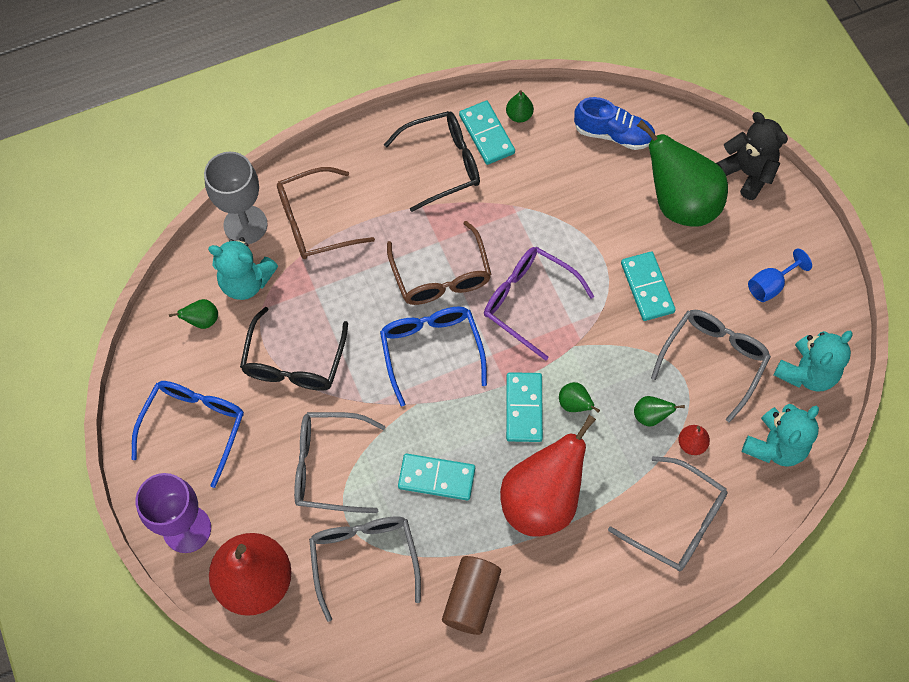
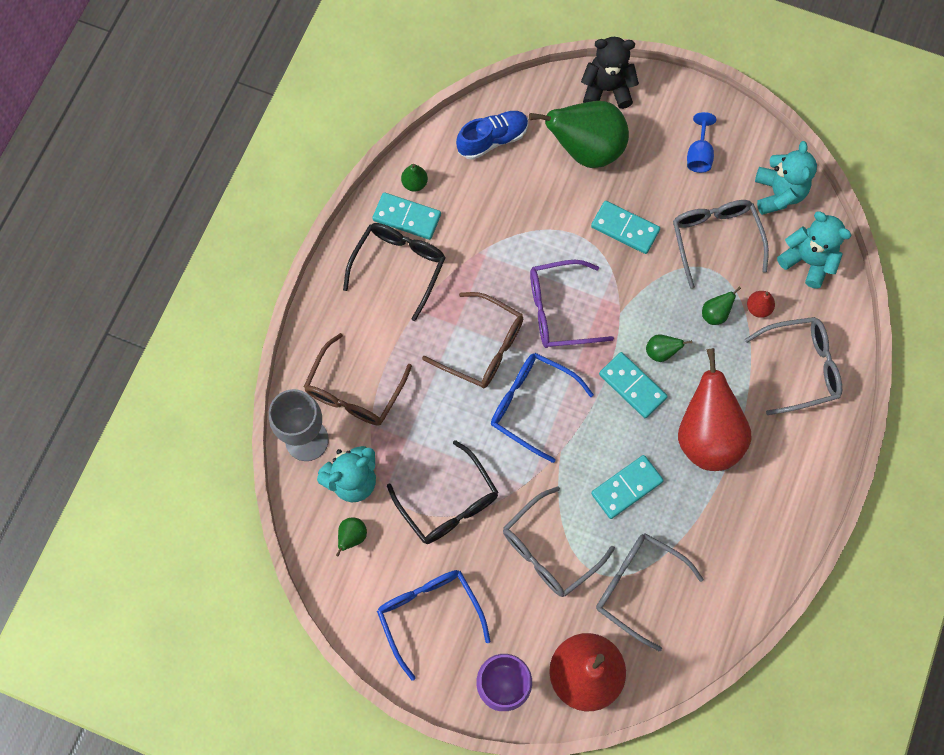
camera: 45 degrees left, 5 degrees up
(471, 599) = (731, 544): brown cylinder -> none
(775, 446) = (807, 261): turquoise teddy bear -> turquoise teddy bear turned 45 degrees counterclockwise

